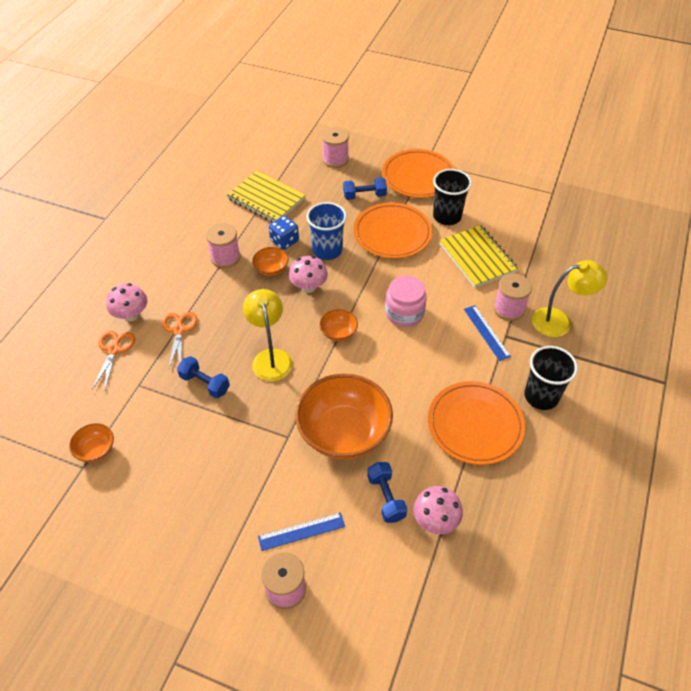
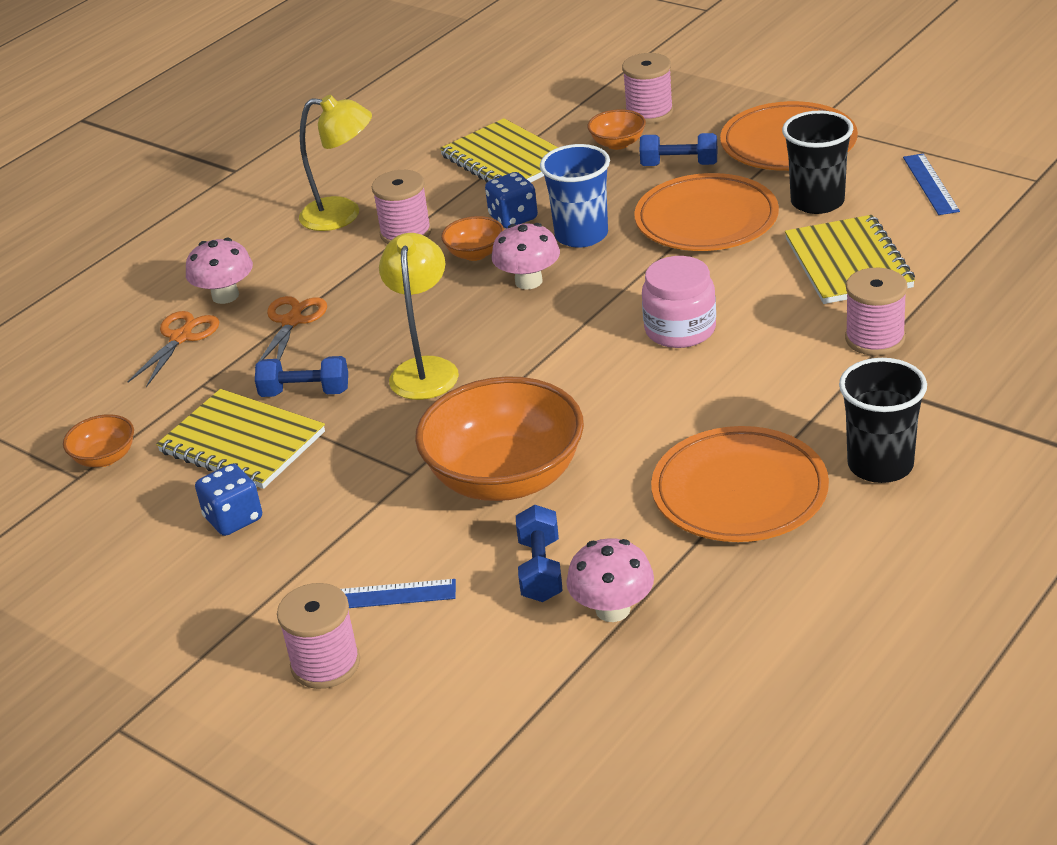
camera: 20 degrees right, 15 degrees down
(179, 427) = (242, 443): none -> yellow notebook
(193, 486) = (233, 519): none -> blue dice
(205, 383) = (305, 392): blue dumbbell -> blue dumbbell turned 45 degrees counterclockwise
(338, 333) = (553, 346): orange bowl -> orange bowl (618, 143)
(486, 332) = (818, 368): blue ruler -> blue ruler (930, 184)
(559, 321) = (964, 364): yellow lamp -> yellow lamp (343, 215)

